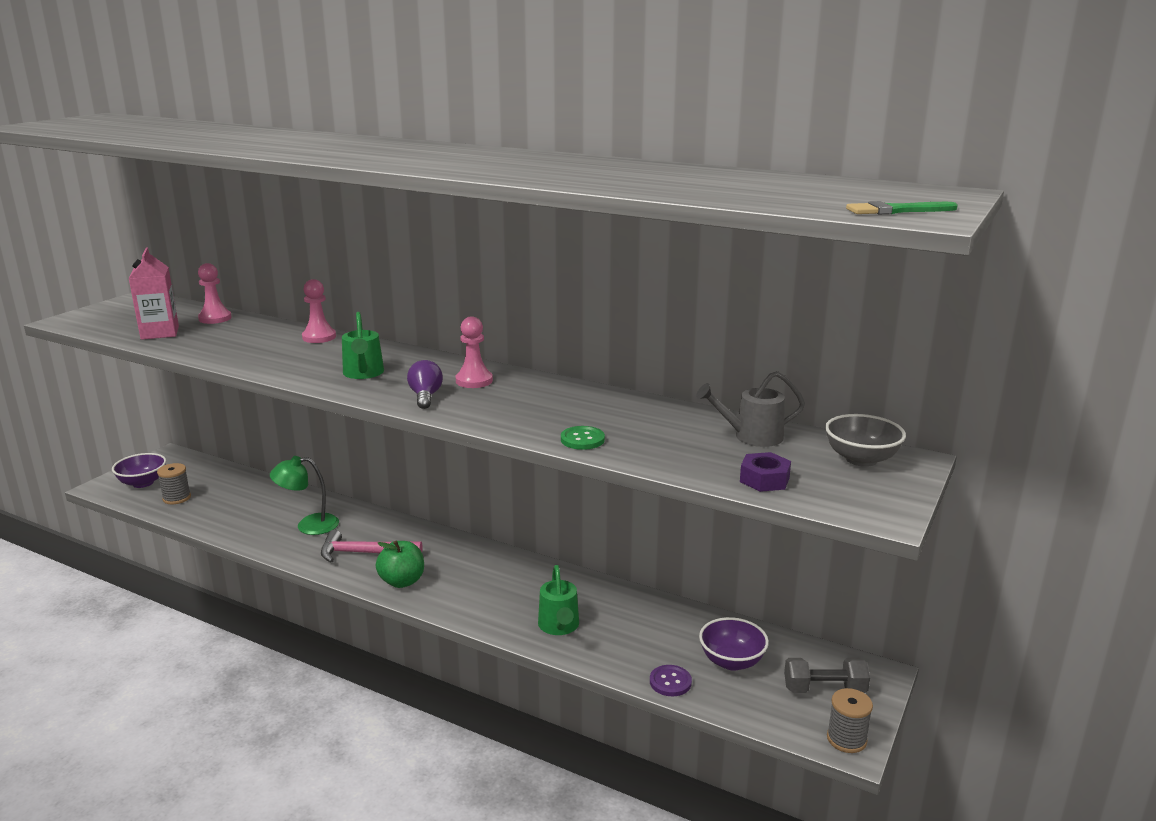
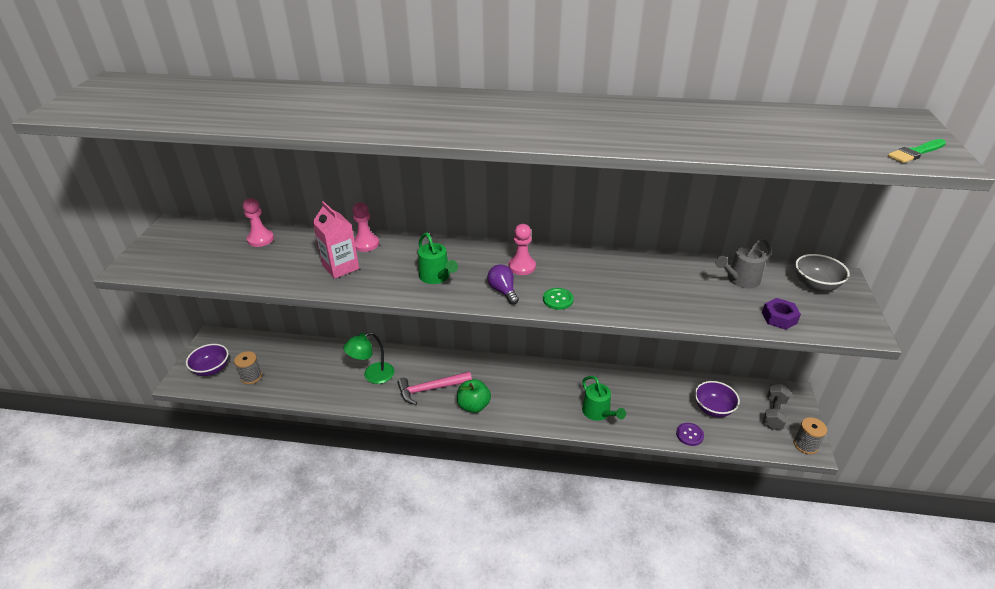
camera: 20 degrees left, 15 degrees up
(160, 333) = (229, 266): pink carton -> pink carton (340, 267)
(582, 439) = (643, 309): green button -> green button (558, 300)
(824, 689) = (773, 413): grey dumbbell -> grey dumbbell turned 45 degrees counterclockwise

